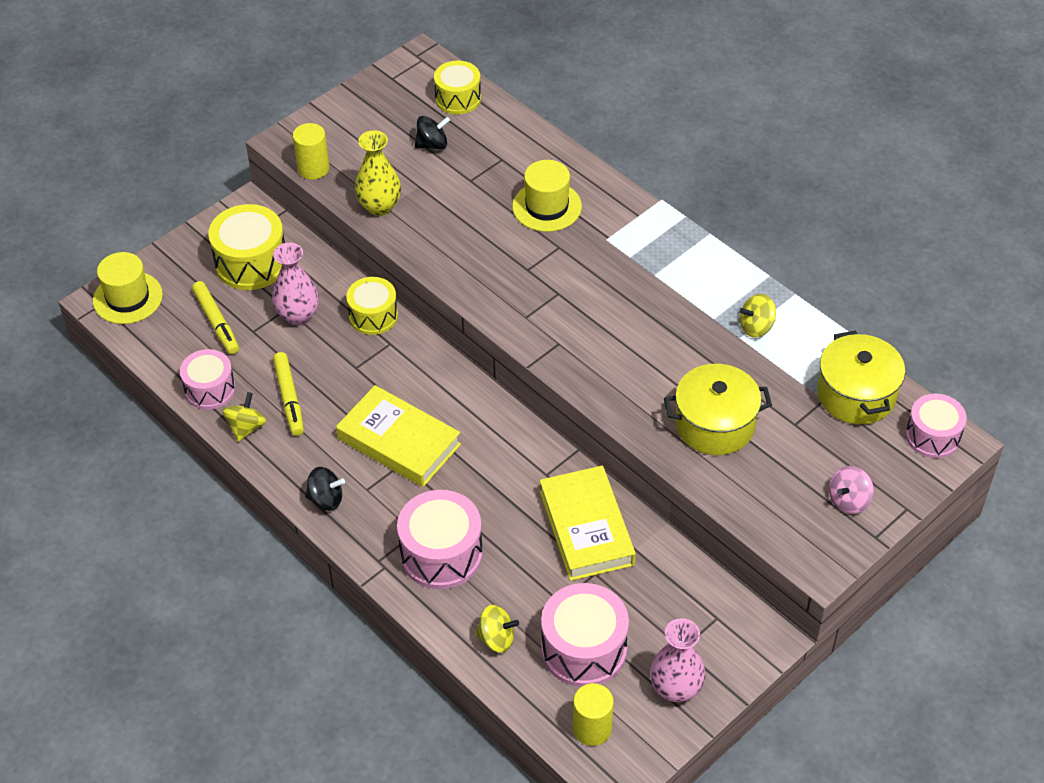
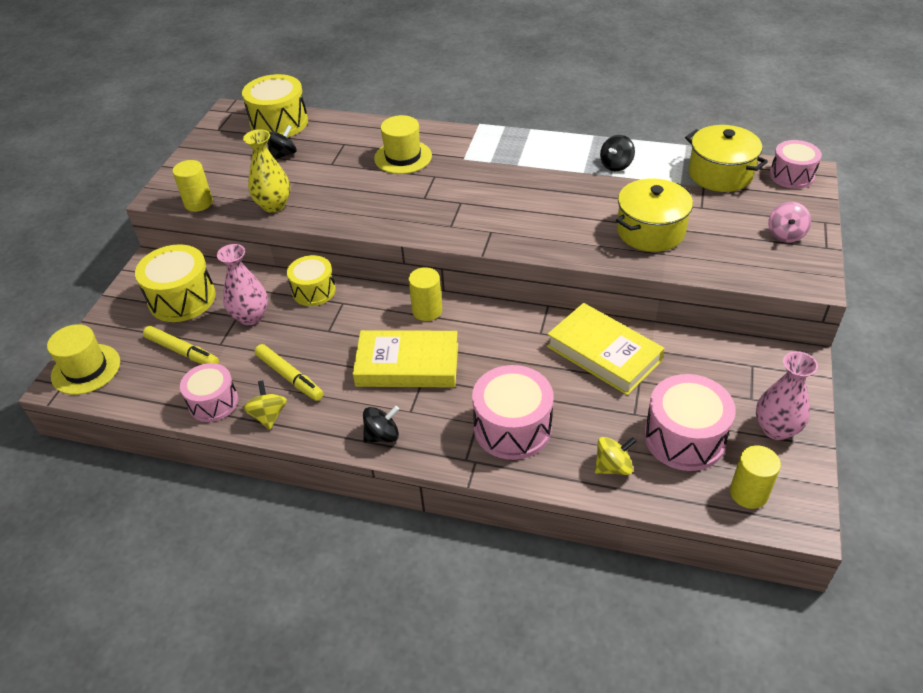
camera: 30 degrees left, 5 degrees down
(458, 98) = (279, 123): yellow drum -> yellow drum, size x1.52
(460, 393) = (427, 310): none -> yellow cylinder
(756, 327) = (616, 165): yellow spinning top -> black spinning top

